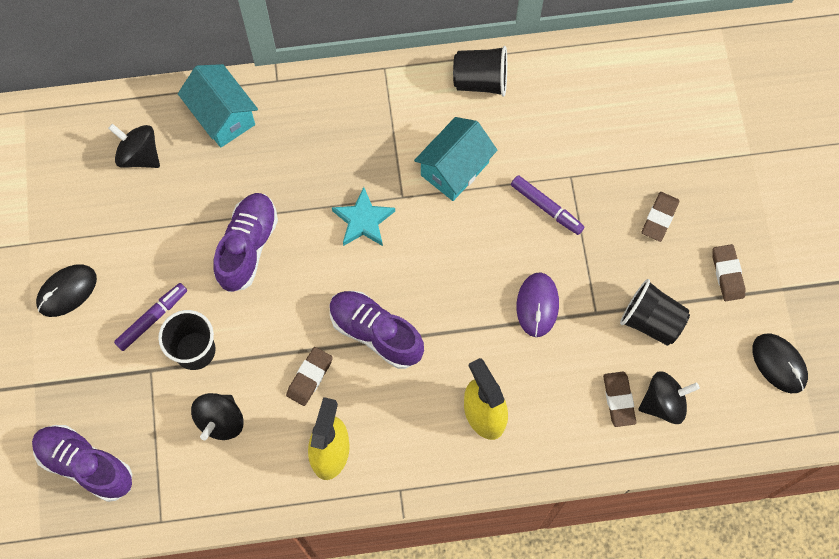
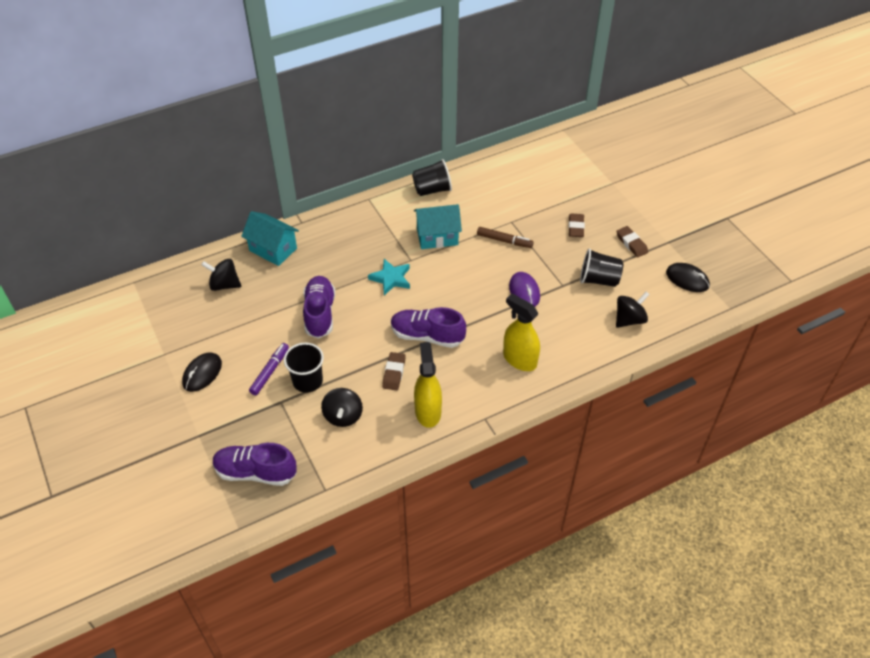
camera: 20 degrees left, 20 degrees down
(454, 169) = (437, 237): turquoise house -> turquoise house turned 60 degrees clockwise
(546, 207) = (504, 241): purple marker -> brown marker
(618, 400) = (601, 326): brown eraser -> none

